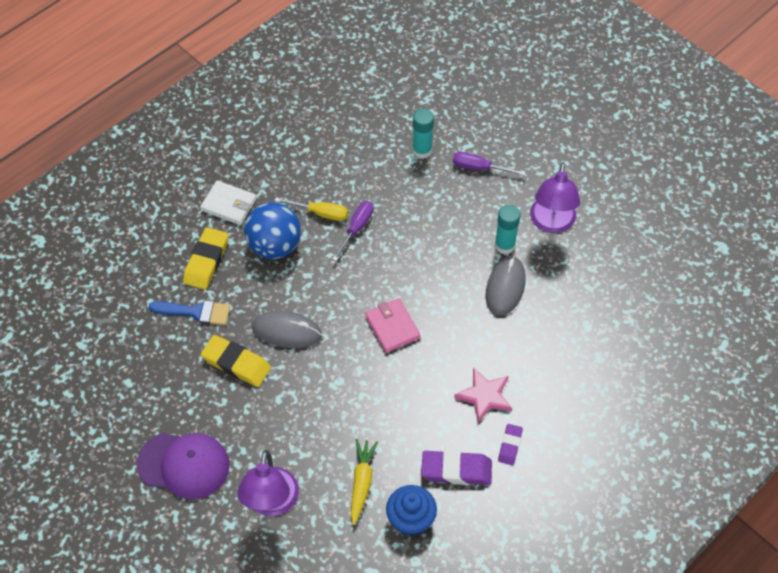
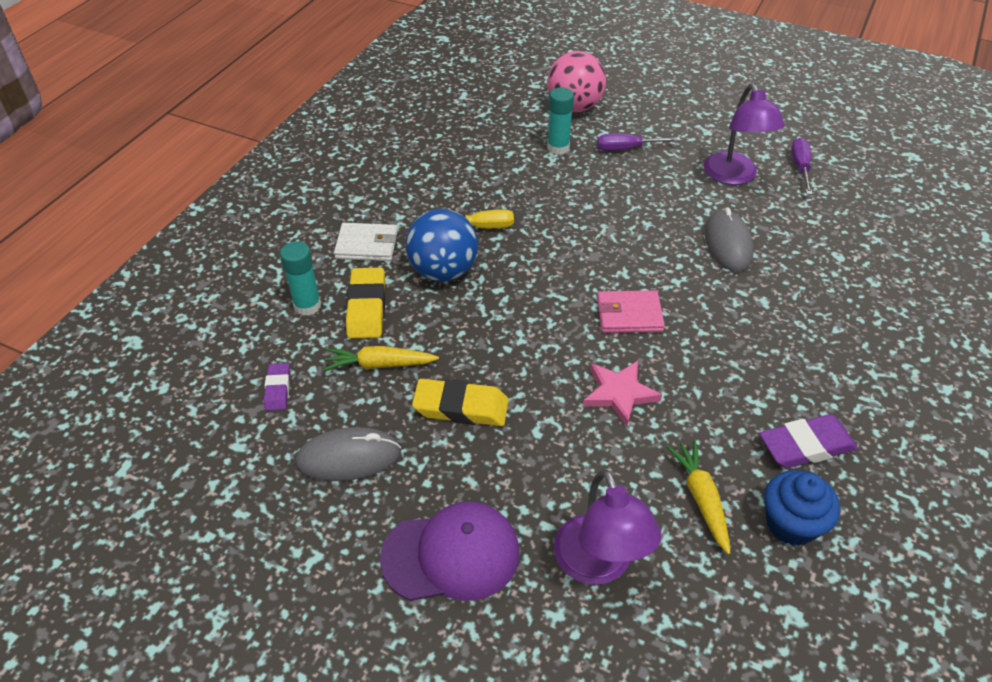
camera: 20 degrees left, 10 degrees down
(196, 312) = (379, 365): blue brush -> yellow carrot
(287, 331) = (506, 354): grey mouse -> grey mouse (348, 457)
(356, 228) = (529, 231): purple screwdriver -> purple screwdriver (800, 167)
(392, 327) = (629, 315): pink wallet -> pink wallet turned 45 degrees counterclockwise
(459, 110) = (574, 107): none -> pink ball
(484, 396) = (781, 355): pink star -> pink star (619, 393)
(504, 245) = (700, 207): turquoise glue stick -> turquoise glue stick (307, 305)
(510, 446) = (847, 399): purple eraser -> purple eraser (278, 389)

